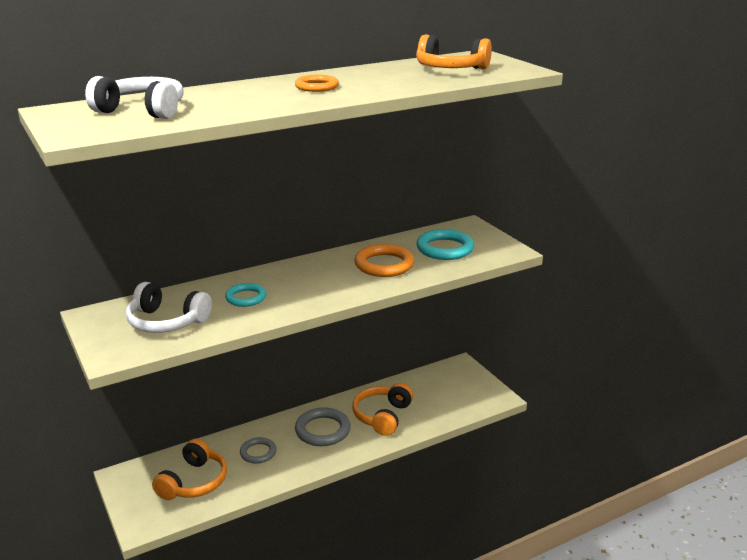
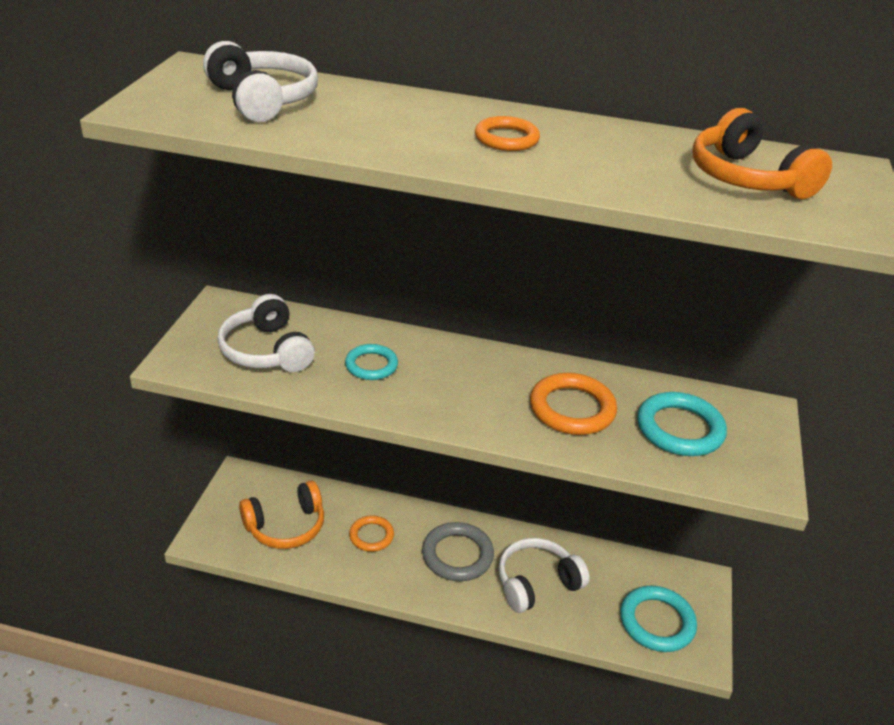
camera: 40 degrees right, 10 degrees up
(258, 452) = (371, 536): grey ring -> orange ring
(382, 416) = (536, 583): orange headphones -> white headphones
(461, 396) = (657, 622): none -> turquoise ring

